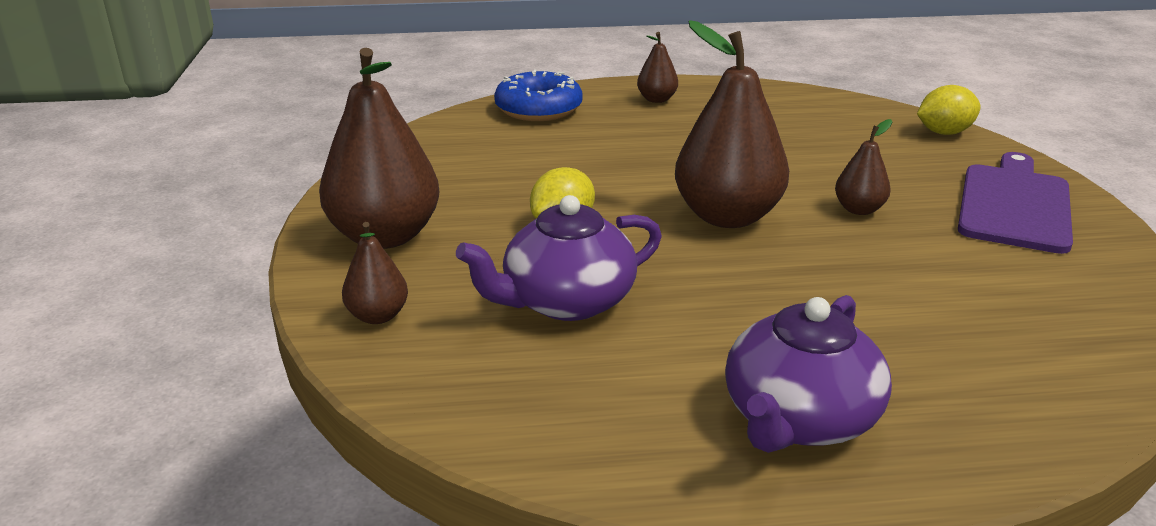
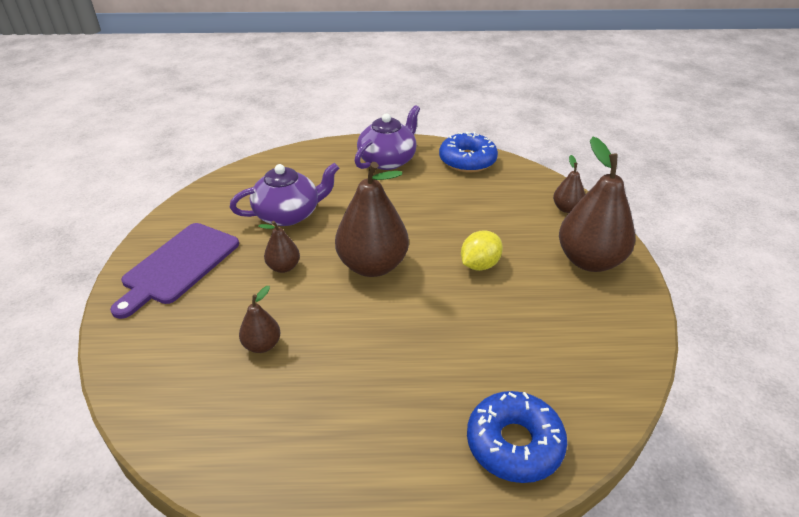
camera: 175 degrees left, 10 degrees up
(566, 301) = (475, 211): purple teapot -> purple teapot (288, 214)
(584, 430) = (467, 160): none -> blue donut
(656, 99) = (378, 460): brown pear -> brown pear (262, 345)
(944, 133) = (130, 362): yellow lemon -> none

